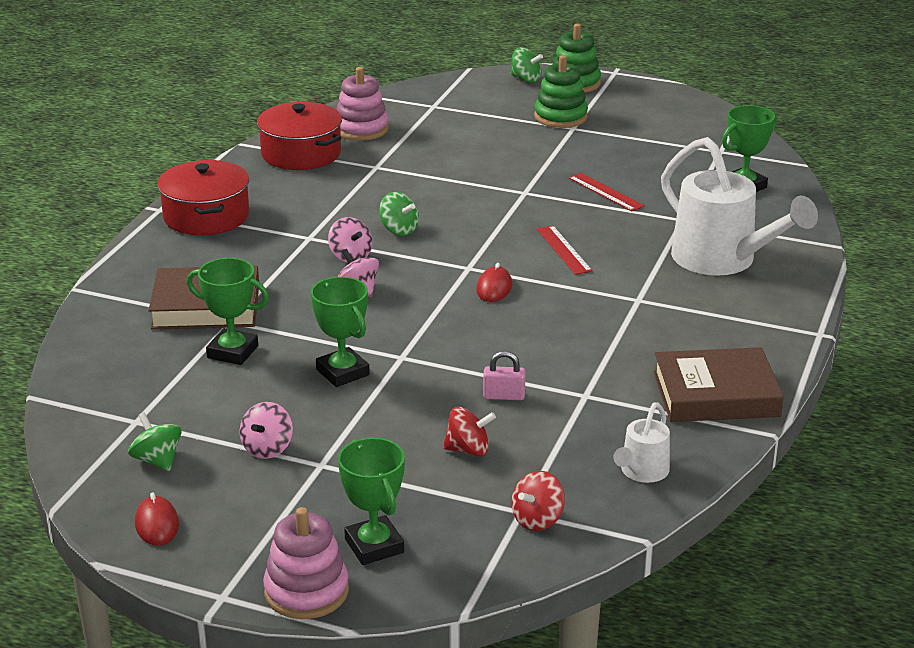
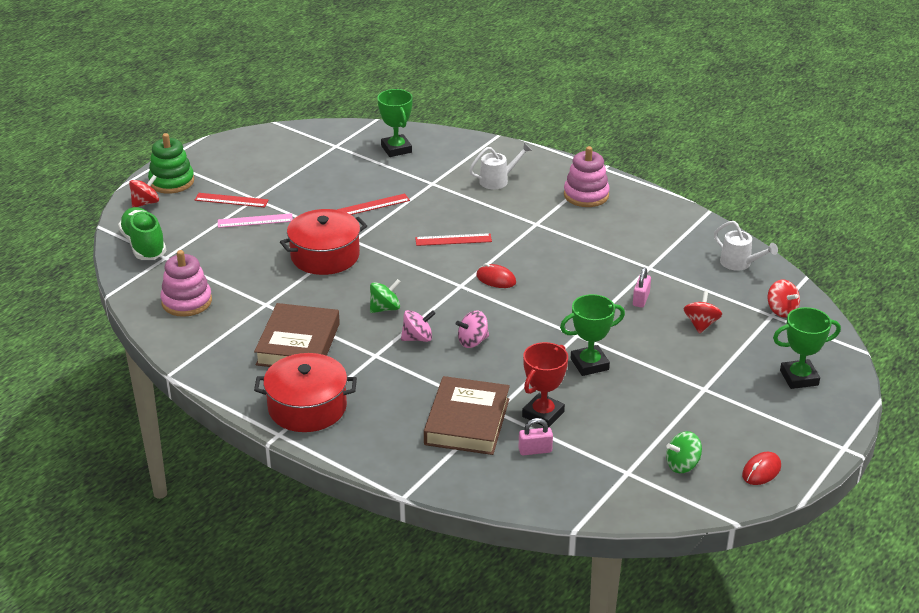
camera: 75 degrees left, 5 degrees up
(157, 524) = (761, 471): red mouse -> red mouse turned 45 degrees counterclockwise
(164, 355) = (535, 450): none -> pink padlock
(232, 352) = (543, 414): green trophy -> red trophy
(267, 448) = (679, 410): pink spinning top -> none
(301, 153) = (214, 341): red pot -> red pot (325, 256)
(306, 591) = (842, 411): pink stacking toy -> pink stacking toy (586, 195)
(449, 93) = (144, 245): none -> green shoe
(525, 79) = (145, 203): green spinning top -> red spinning top
(528, 135) = (255, 221): none -> pink ruler
(560, 117) = (231, 200): green stacking toy -> red ruler
(716, 394) = (661, 219): brown book -> brown book (298, 344)
(723, 261) = (498, 180): white watering can -> white watering can, size x0.48

